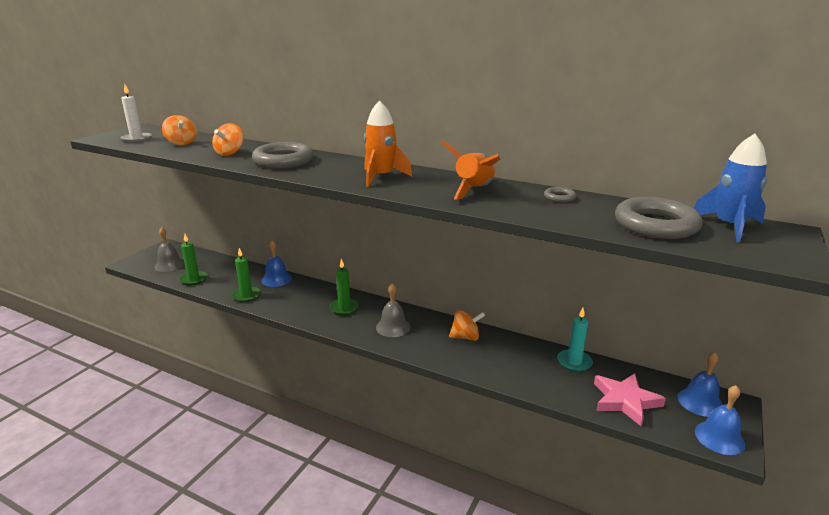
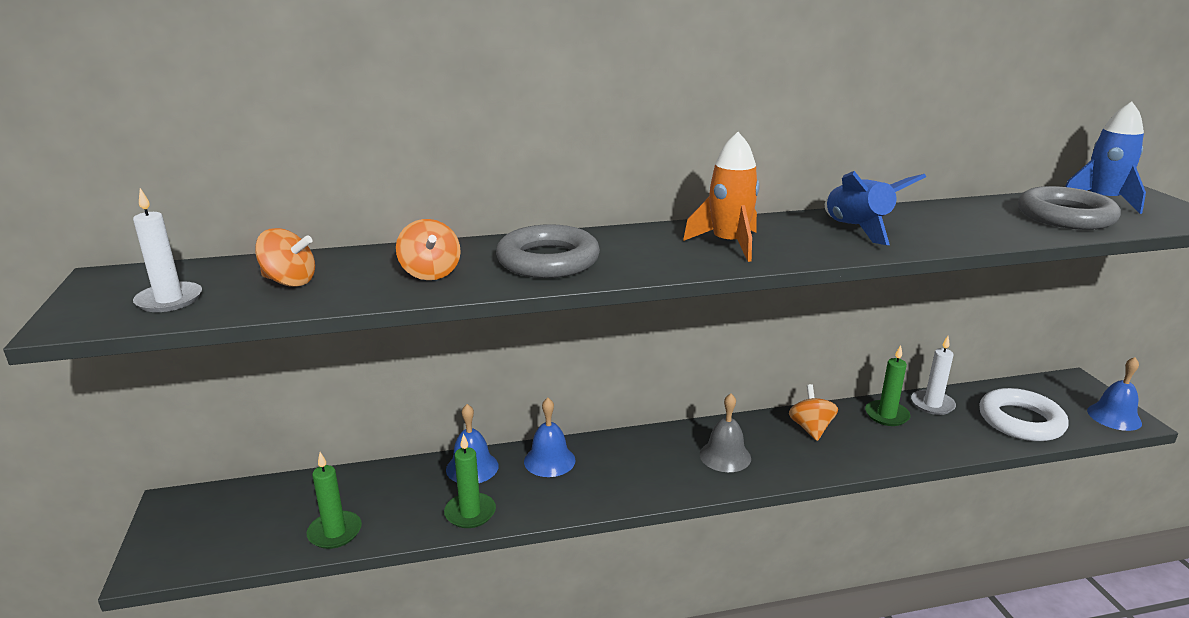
camera: 40 degrees left, 0 degrees up
(169, 265) = (241, 531): grey bell -> none
(344, 308) = (632, 462): green candle -> green candle (886, 415)
(466, 337) = (811, 428): orange spinning top -> orange spinning top turned 45 degrees counterclockwise
(474, 191) = (857, 230): orange rocket -> blue rocket
(559, 197) = (938, 213): grey ring -> none
(574, 362) = (932, 404): turquoise candle -> white candle
(625, 401) = (1020, 421): pink star -> white ring
(700, 402) = (1059, 392): blue bell -> blue bell (549, 460)

